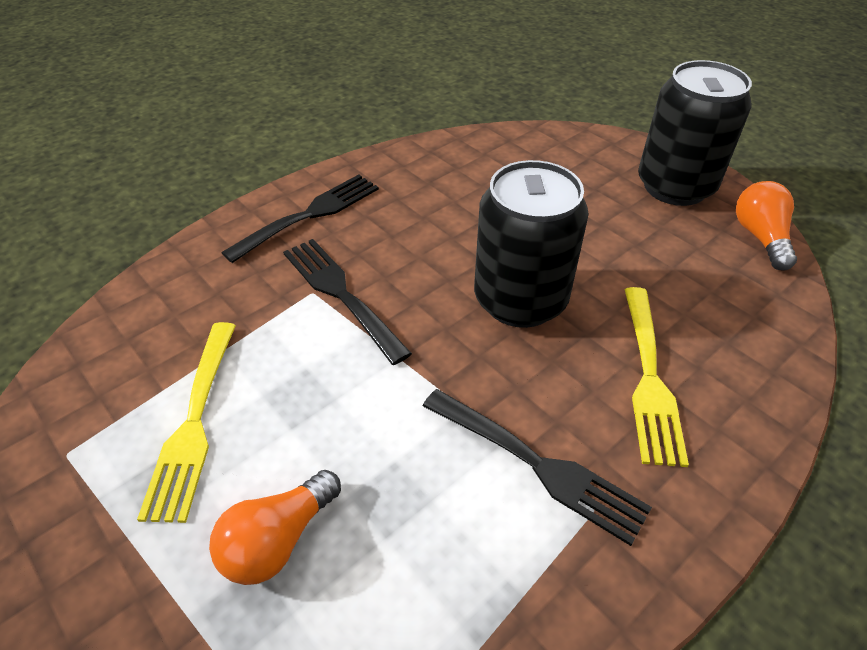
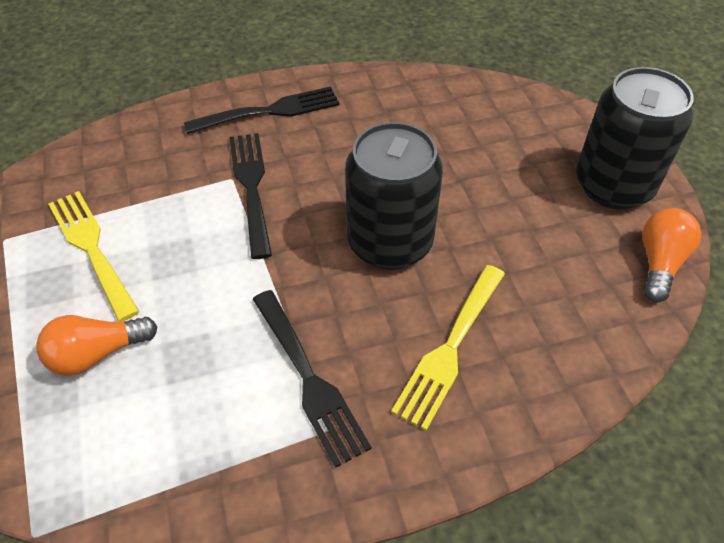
camera: 25 degrees right, 5 degrees up
(194, 422) = (92, 249): yellow fork -> yellow fork turned 120 degrees clockwise

